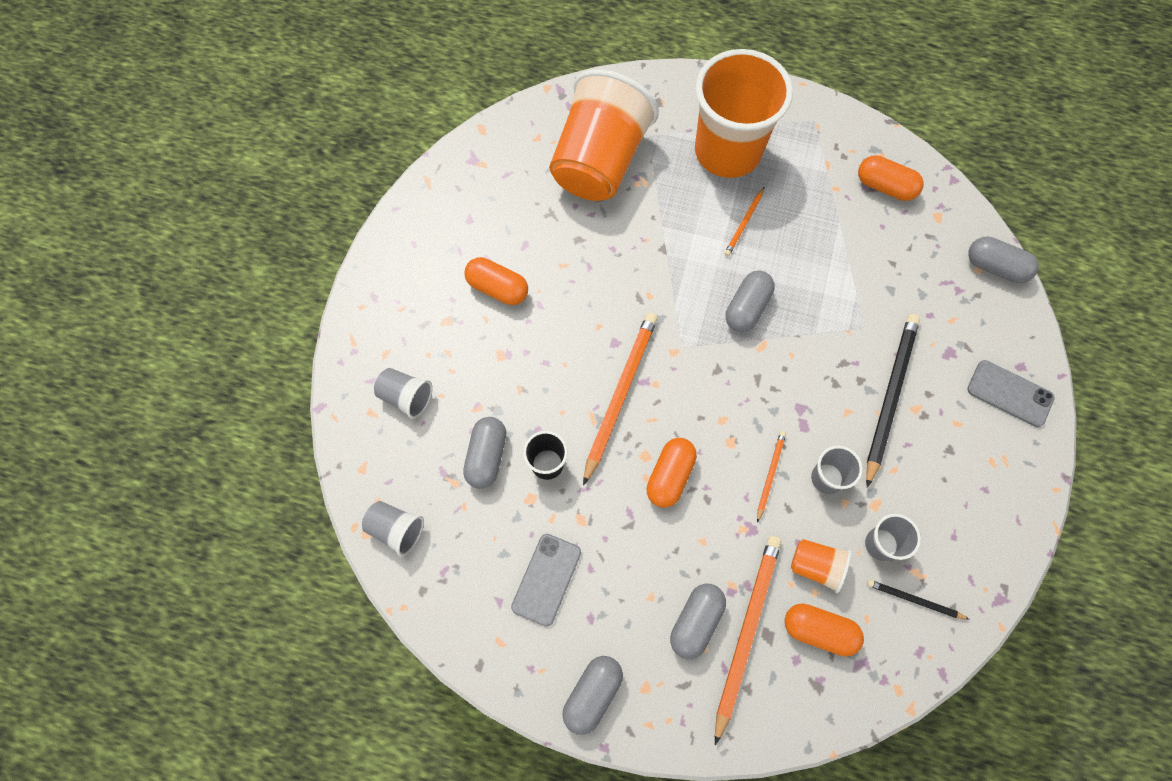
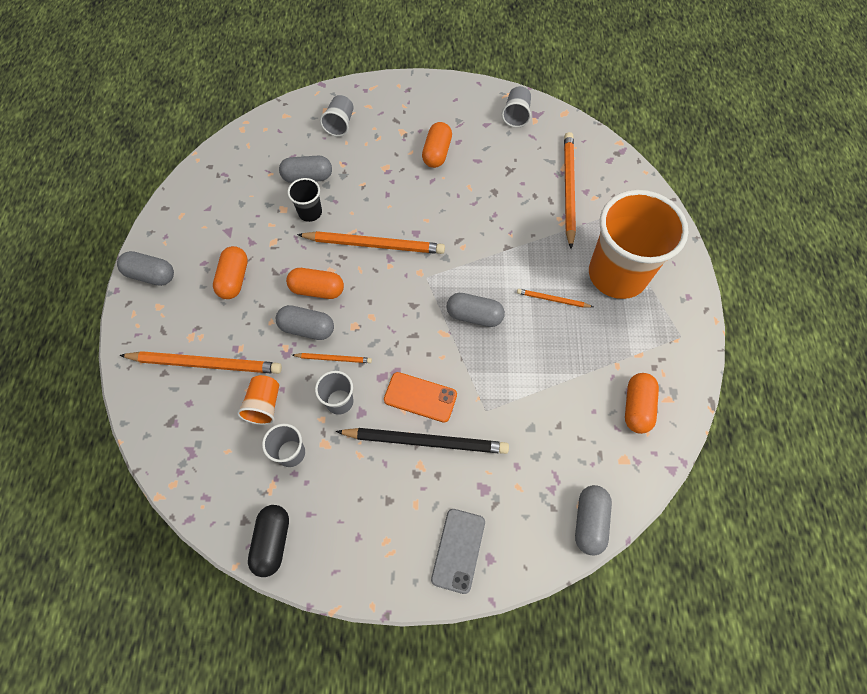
camera: 75 degrees right, 5 degrees down
(396, 530) = (247, 143): grey cup -> grey cup (516, 115)
(546, 579) = (227, 231): grey phone -> none
(599, 161) = (568, 189): orange cup -> orange pencil
(696, 622) = (209, 329): grey capsule -> grey capsule (307, 328)
(819, 631) = (213, 416): orange capsule -> orange capsule (234, 279)
(837, 390) = (420, 397): none -> orange phone
(914, 600) = (247, 487): black pencil -> none
(980, 581) = (272, 542): none -> black capsule

